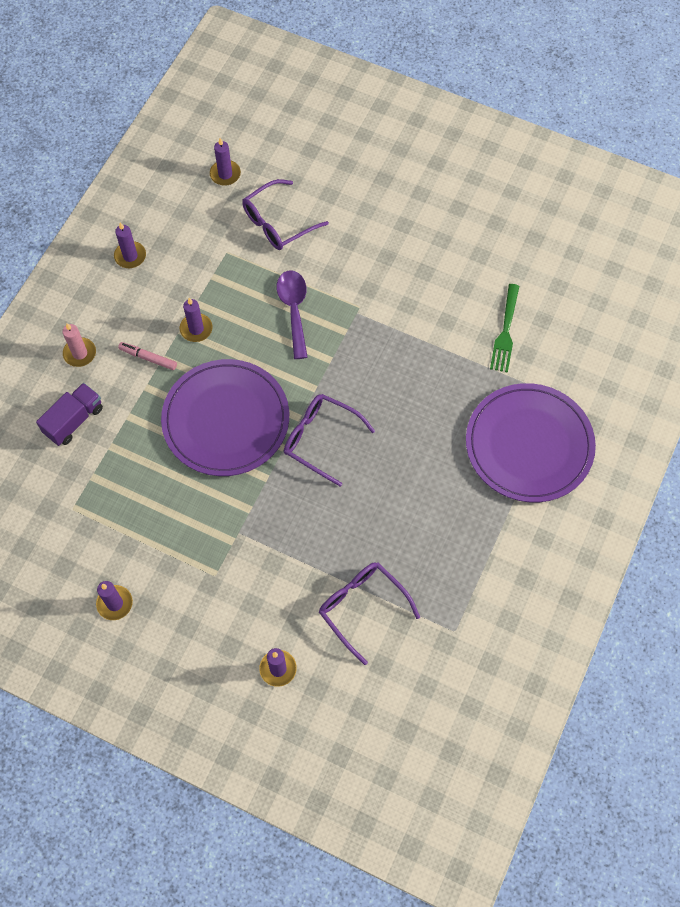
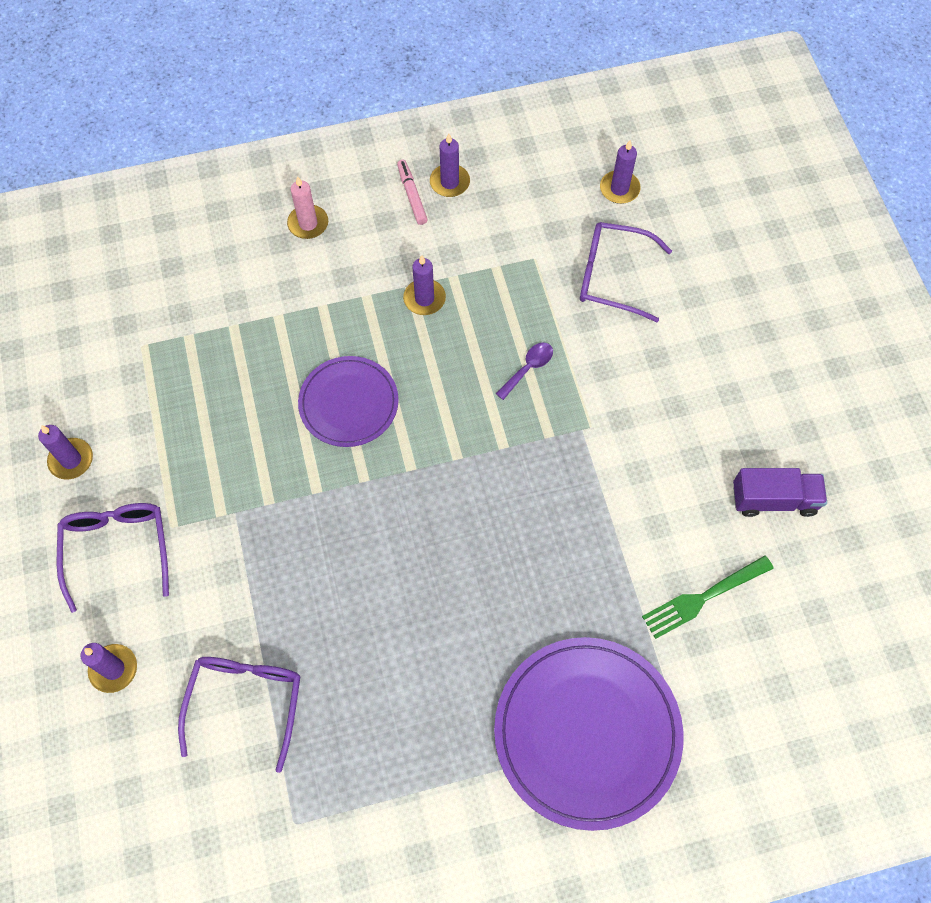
camera: 50 degrees right, 0 degrees up
(74, 420) = (234, 274): purple truck -> purple truck (773, 499)
(148, 358) = (355, 283): pink marker -> pink marker (412, 195)
(226, 420) = (349, 403): purple plate -> purple plate, size x0.60
(294, 310) = (528, 368): purple spoon -> purple spoon, size x0.58
(321, 439) = (404, 509): purple glasses -> purple glasses (117, 549)

